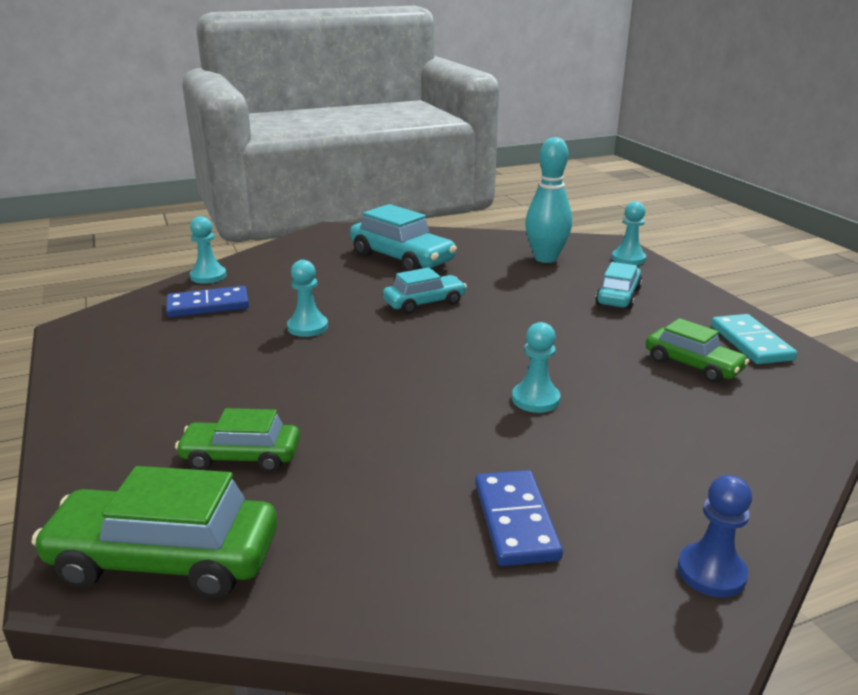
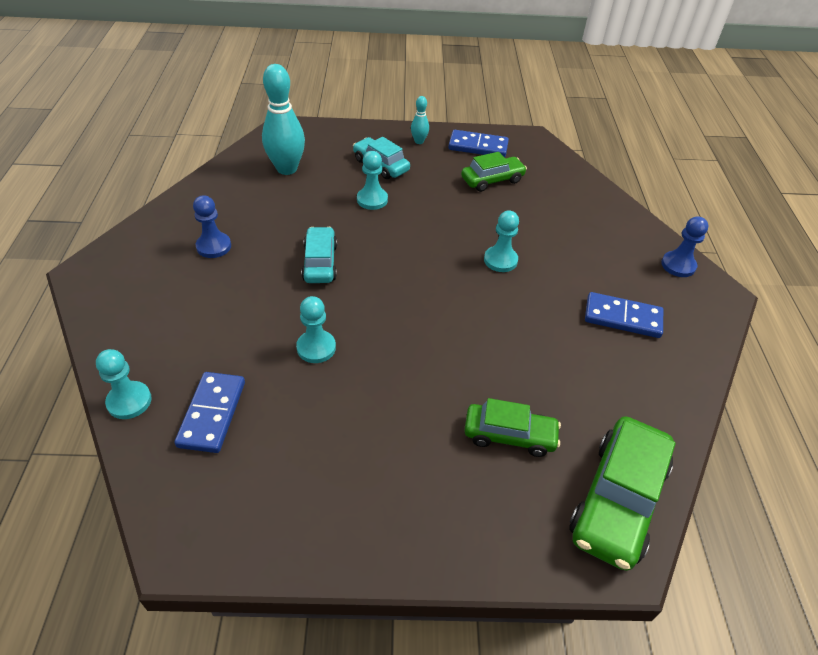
camera: 70 degrees left, 20 degrees up
(241, 456) = (509, 435): green car -> green car turned 105 degrees counterclockwise
(401, 259) = (214, 246): turquoise car -> blue pawn
(628, 259) = (322, 133): turquoise pawn -> turquoise pawn (372, 200)
(698, 306) = (419, 141): none -> turquoise bowling pin
(751, 343) = (478, 146): turquoise domino -> blue domino

